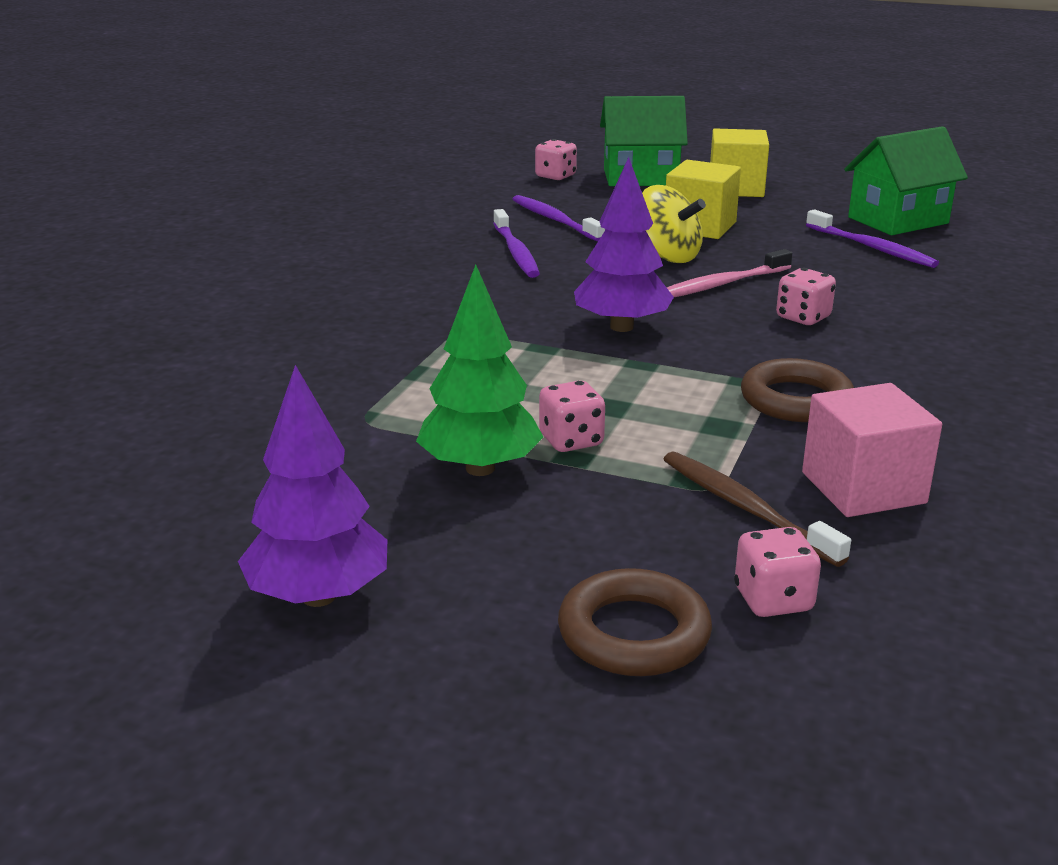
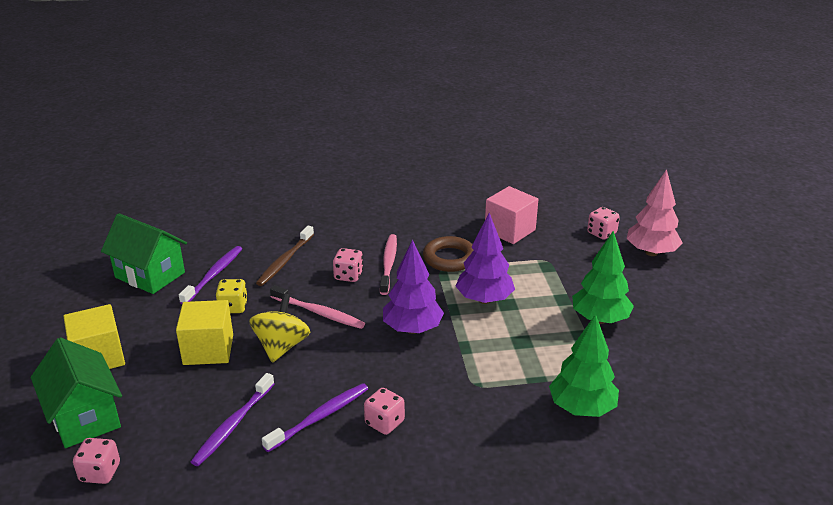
camera: 120 degrees left, 5 degrees up
(318, 596) = (721, 320): purple tree -> purple tree (484, 299)
(323, 380) = (581, 408): none -> green tree
(571, 441) = (550, 304): pink dice -> pink dice (384, 423)
(633, 633) = (651, 252): brown ring -> pink tree
(745, 508) = (553, 250): brown toothbrush -> brown toothbrush (285, 261)
(780, 247) = (233, 307): none -> yellow dice
(816, 350) = (388, 264): none -> pink toothbrush

